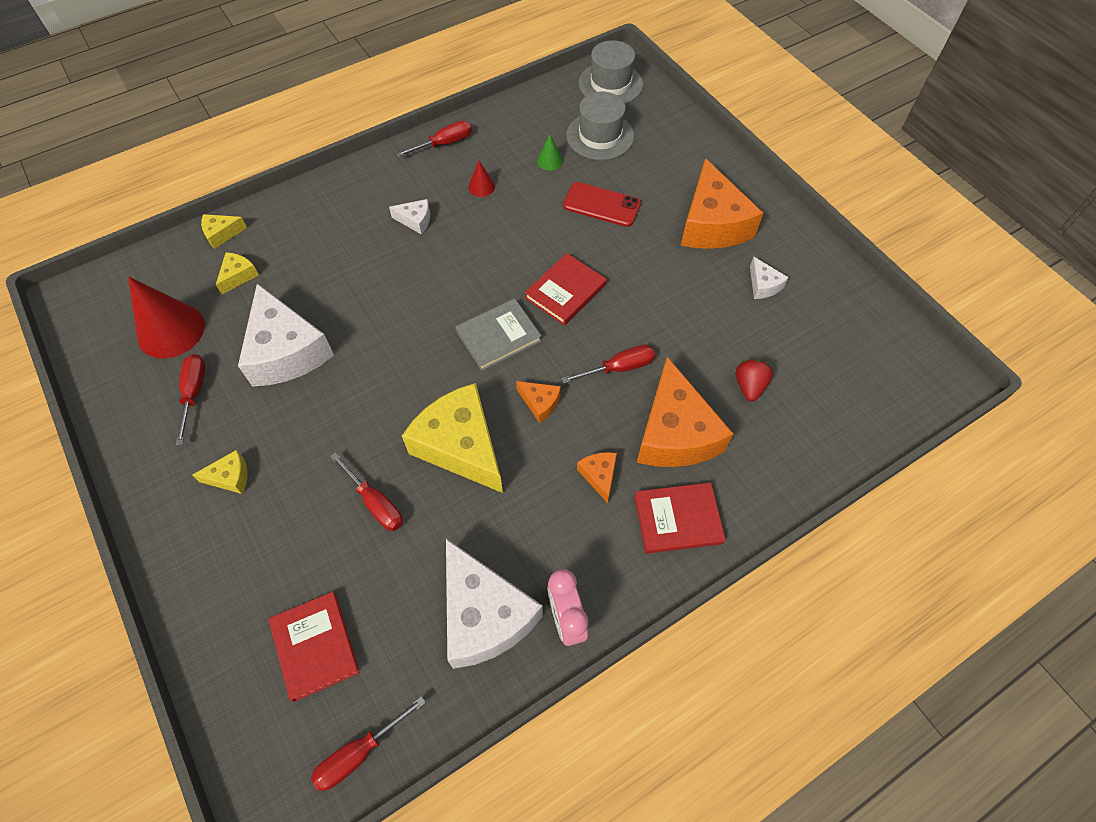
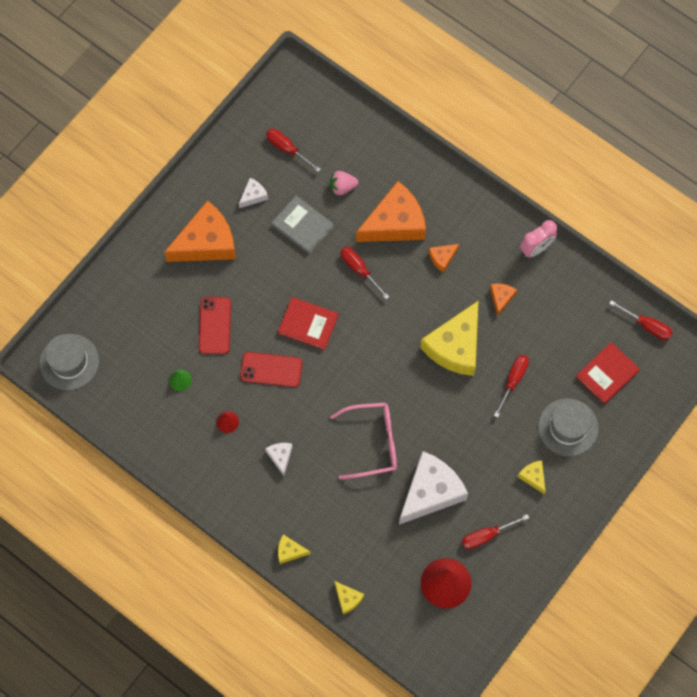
camera: 110 degrees left, 10 degrees up
(238, 276) = (381, 562): yellow cheese -> yellow cheese (290, 551)
(382, 311) = (373, 442): none -> pink glasses
(444, 144) = (189, 471): red screwdriver -> red screwdriver (287, 149)
(484, 615) = (552, 292): white cheese -> none
(498, 336) = (363, 355): grey book -> grey book (302, 226)
(524, 240) = (271, 369): none -> red phone
(540, 403) = (405, 309): orange cheese -> orange cheese (501, 298)
(600, 136) = (138, 350): grey hat -> grey hat (568, 427)
(678, 519) = (453, 206): red book -> none
(749, 386) = (342, 187): red strawberry -> pink strawberry

